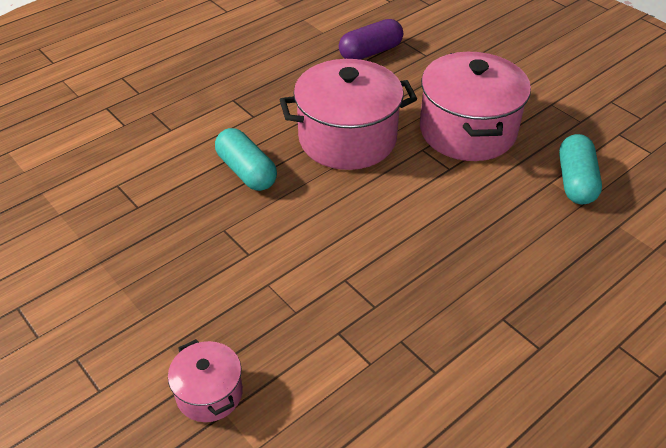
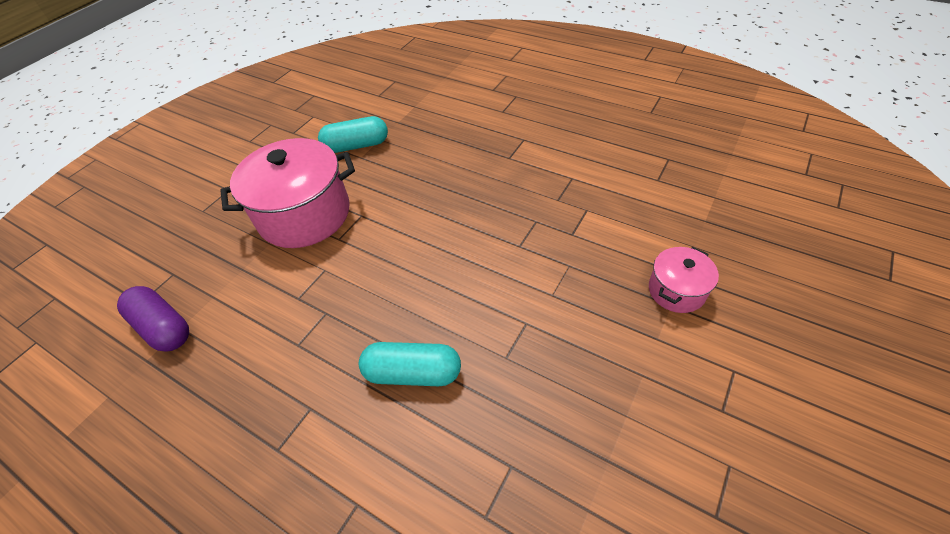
camera: 105 degrees left, 5 degrees up
(246, 171) = (413, 373): turquoise capsule -> turquoise capsule turned 60 degrees clockwise
(347, 138) = (335, 299): pink pot -> none

